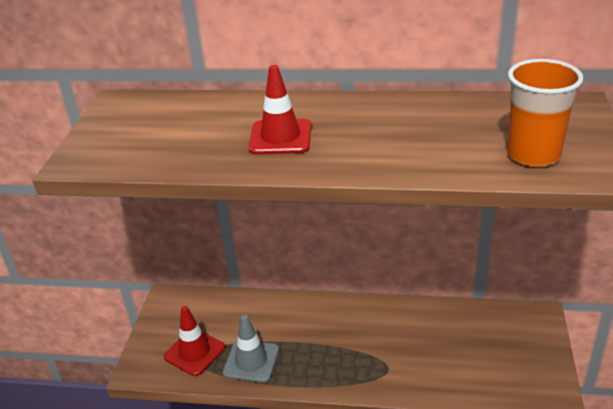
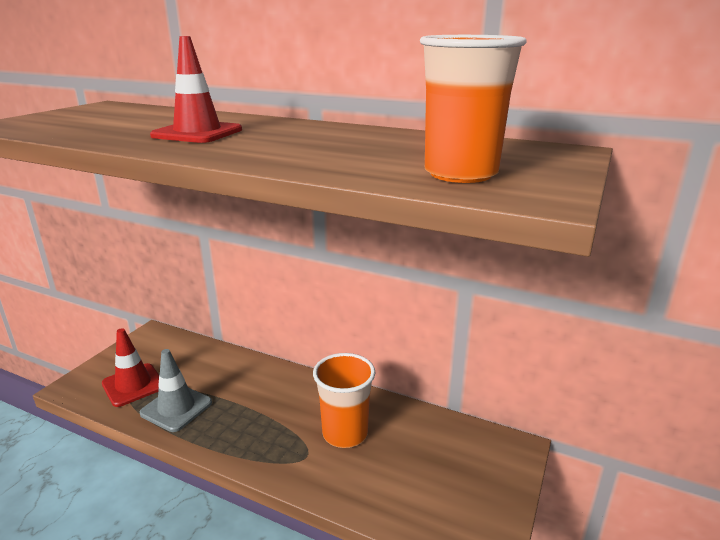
camera: 15 degrees right, 10 degrees down
(406, 342) = (345, 433): none -> orange cup

